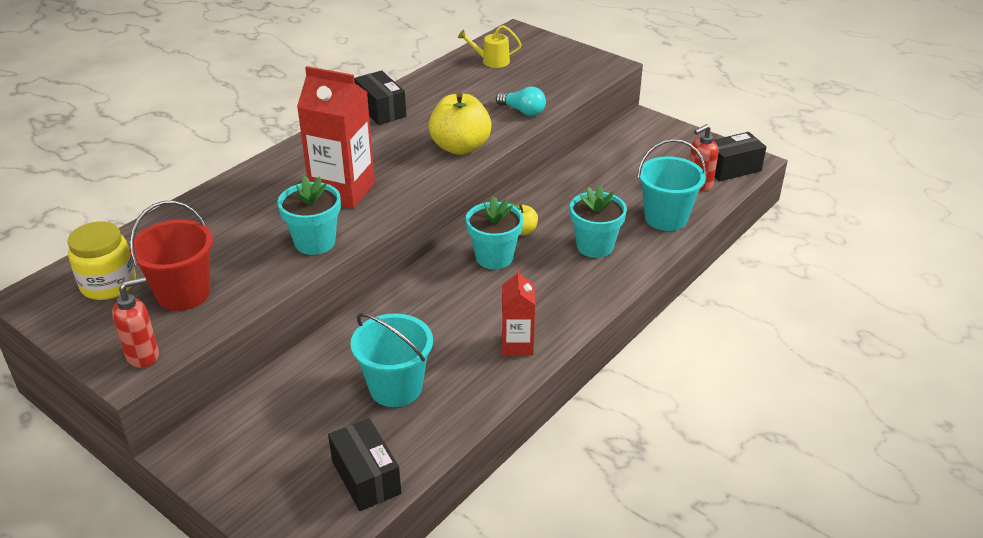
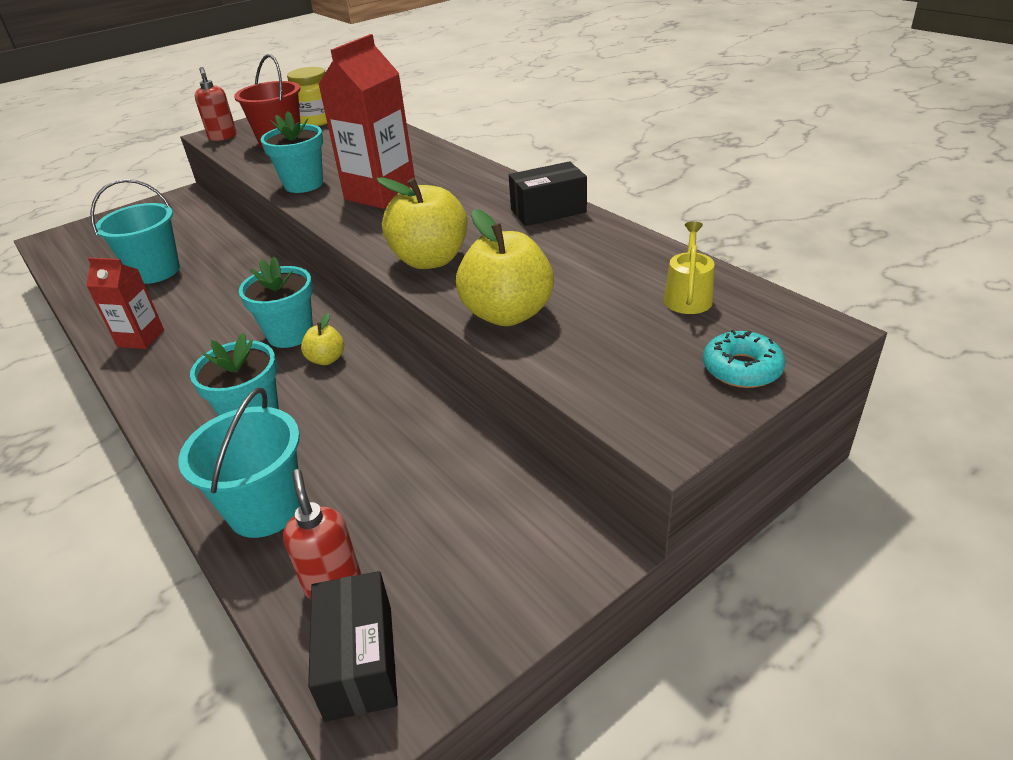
camera: 105 degrees right, 0 degrees up
(366, 477) = (79, 259): black box -> none
(523, 111) = (507, 314): turquoise light bulb -> yellow apple
(554, 49) = (741, 368): none -> turquoise donut

